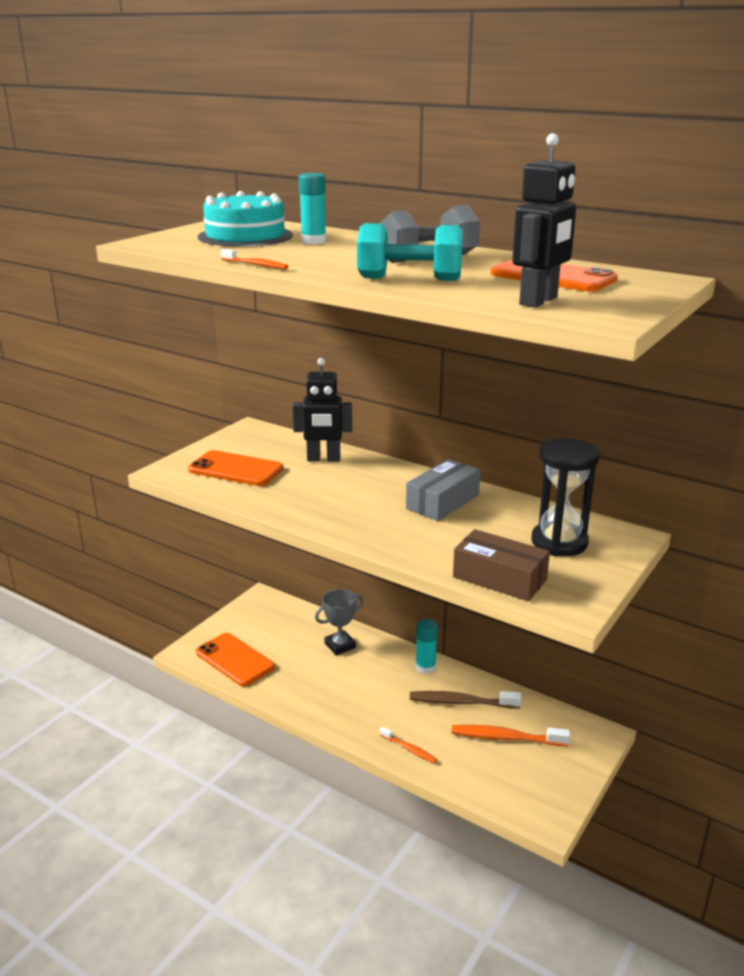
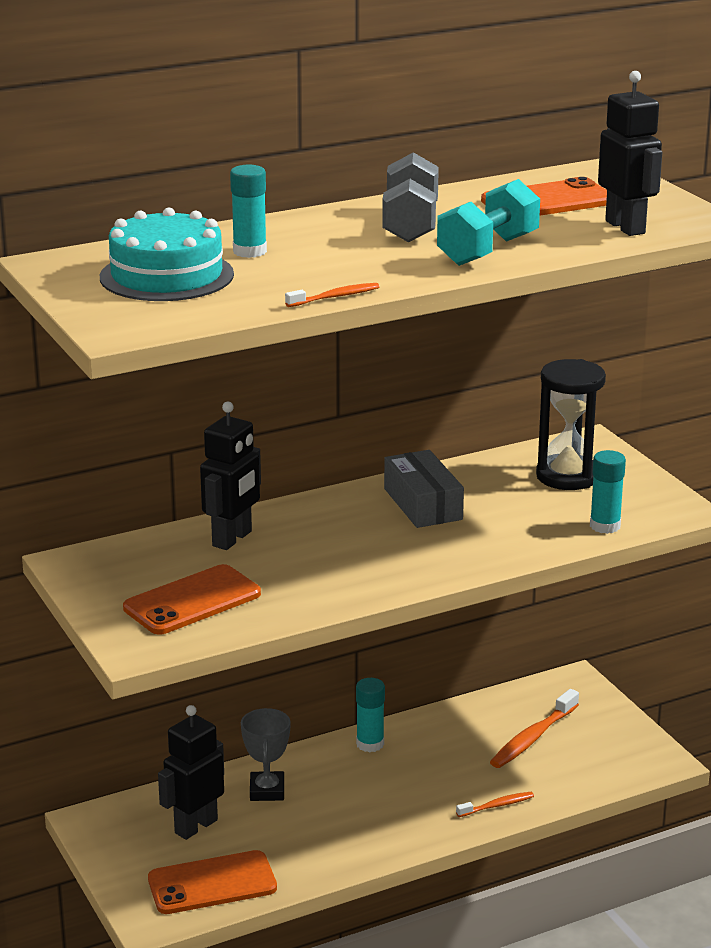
camera: 60 degrees left, 0 degrees up
(284, 633) = (195, 826): none -> black robot
(461, 702) = (453, 743): brown toothbrush -> none
(499, 578) = (605, 526): brown box -> turquoise glue stick

